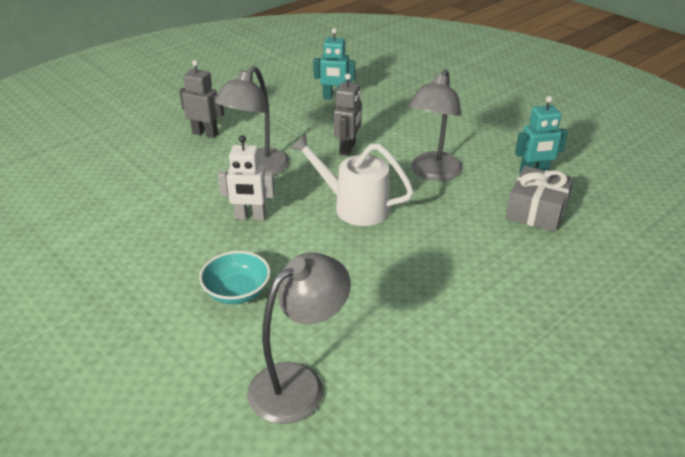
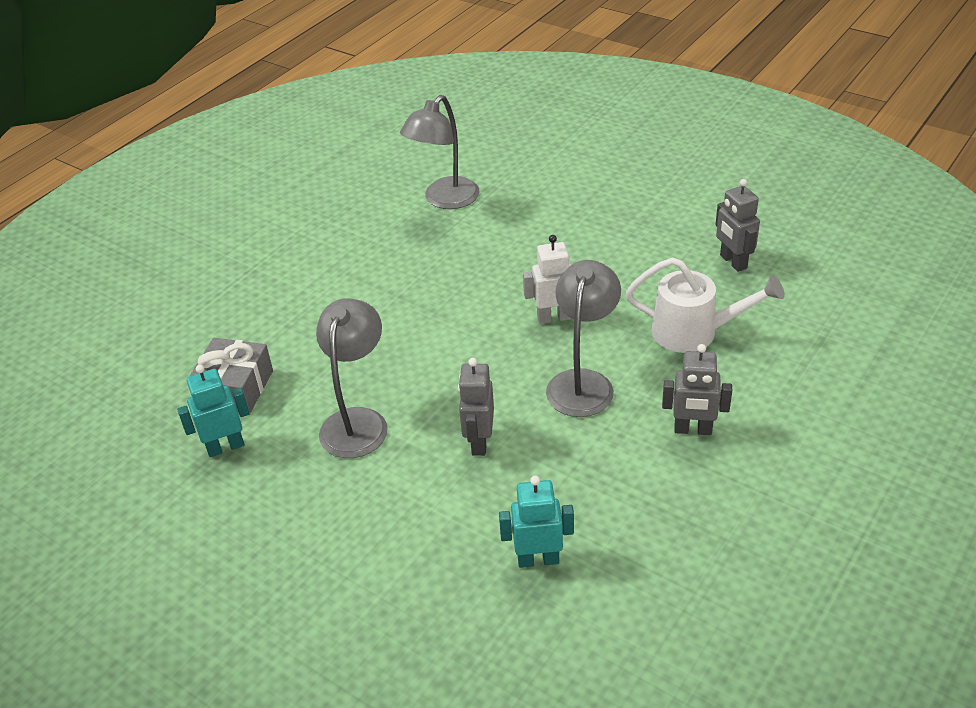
camera: 170 degrees right, 5 degrees up
(58, 234) = (733, 262): none -> grey robot
(237, 292) = (524, 247): turquoise bowl -> none
(354, 206) = (445, 353): white watering can -> white watering can (694, 332)

